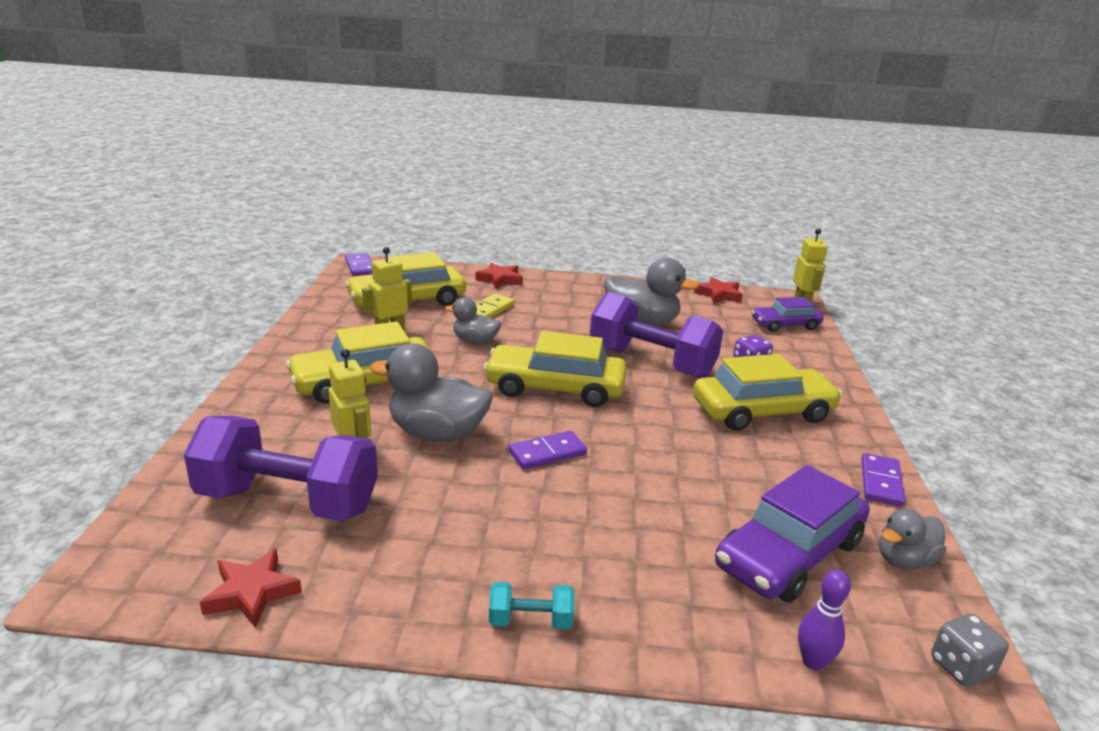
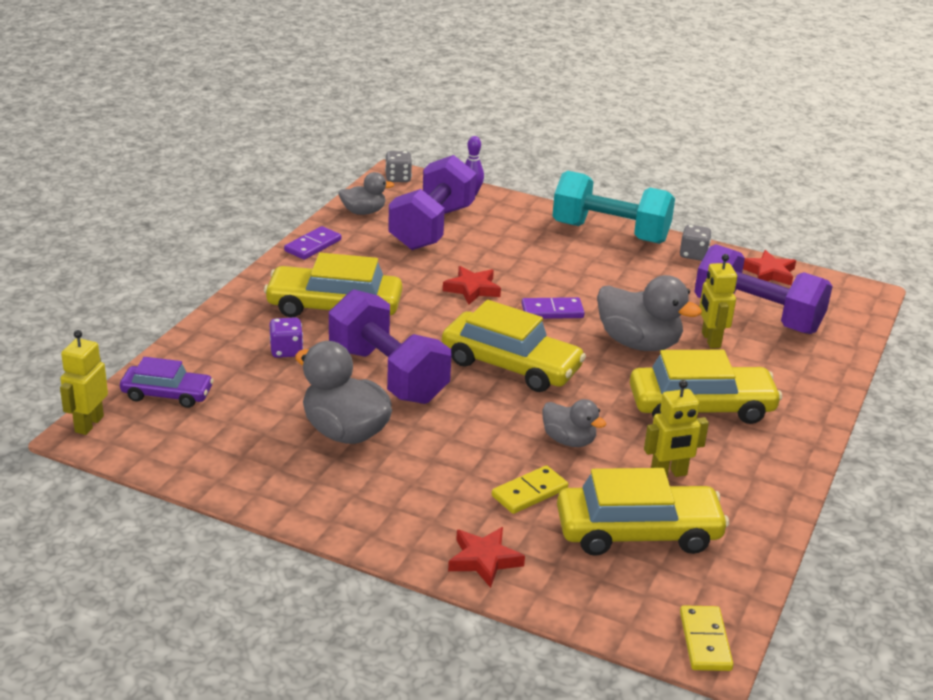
camera: 160 degrees left, 5 degrees up
(360, 267) = (705, 641): purple domino -> yellow domino
(380, 603) = (693, 255): none -> grey dice
(530, 620) = (610, 233): turquoise dumbbell -> turquoise dumbbell, size x2.39
(719, 295) = (182, 463): red star -> red star (472, 289)
(789, 554) = (432, 227): purple car -> purple dumbbell

